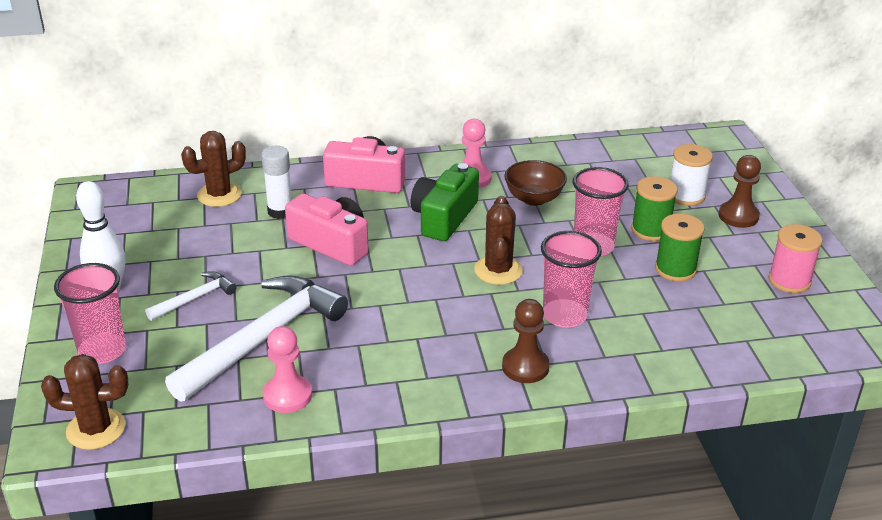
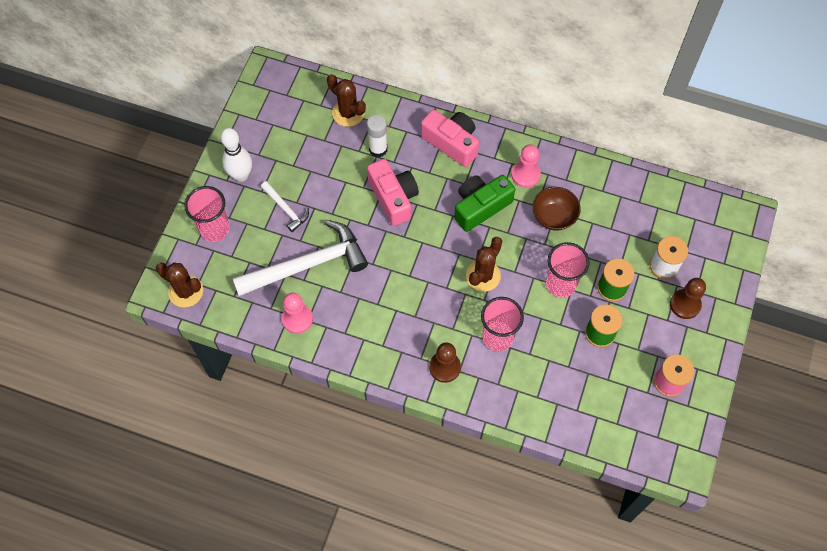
camera: 30 degrees right, 30 degrees up
(195, 298) = (286, 209): white hammer -> white hammer turned 60 degrees clockwise
(219, 195) = (348, 113): brown cactus -> brown cactus turned 45 degrees clockwise

